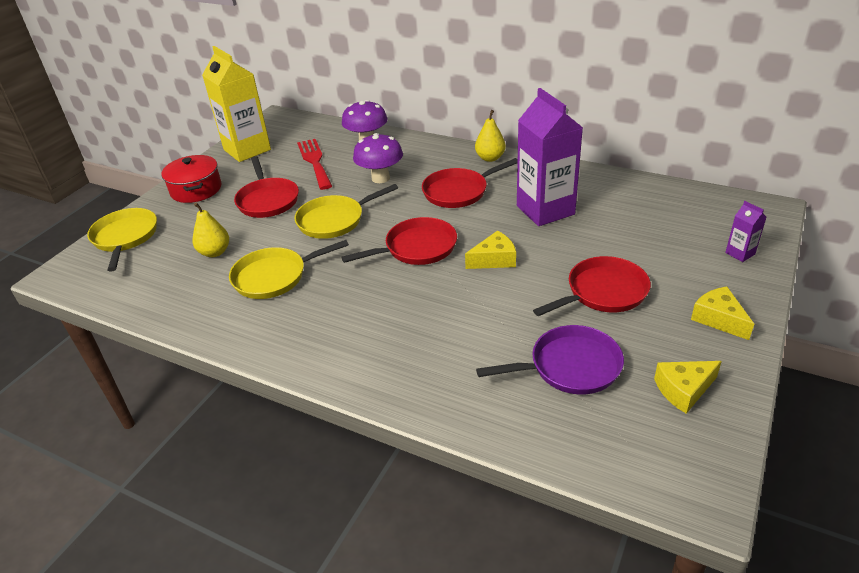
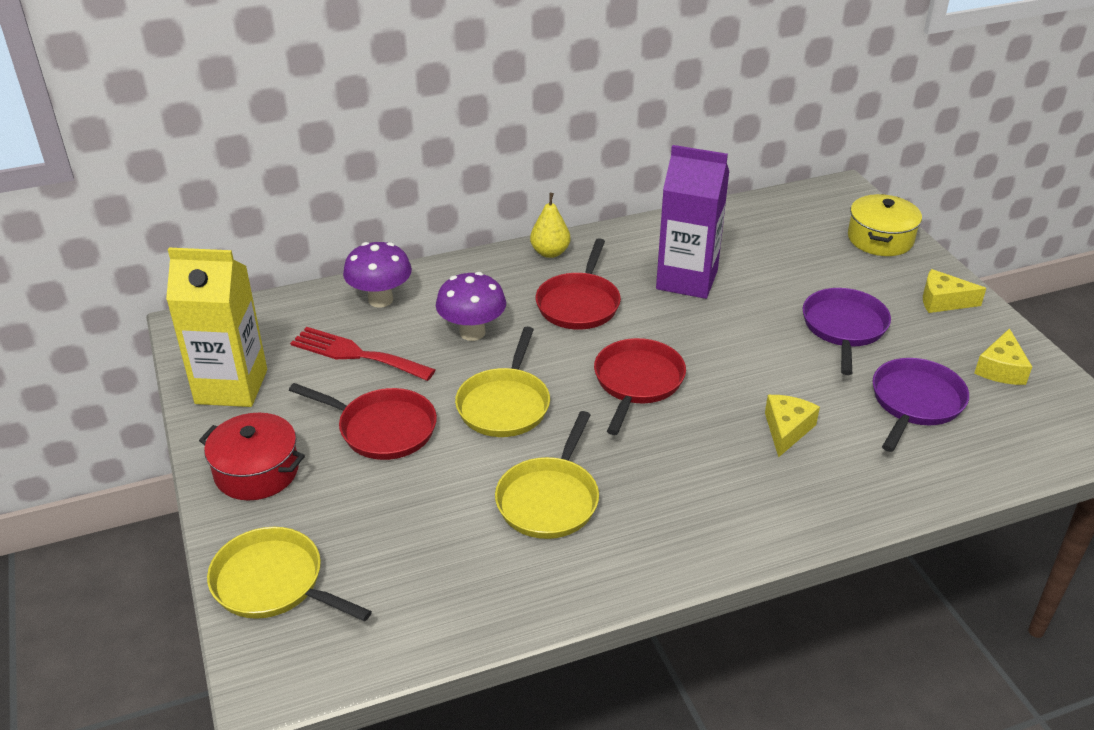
camera: 50 degrees left, 0 degrees up
(215, 252) = (431, 521): yellow pear -> none
(494, 259) = (721, 351): yellow cheese -> yellow cheese (786, 430)
(603, 292) = (844, 328): red pan -> purple pan
(740, 253) = (880, 239): purple carton -> yellow pot

